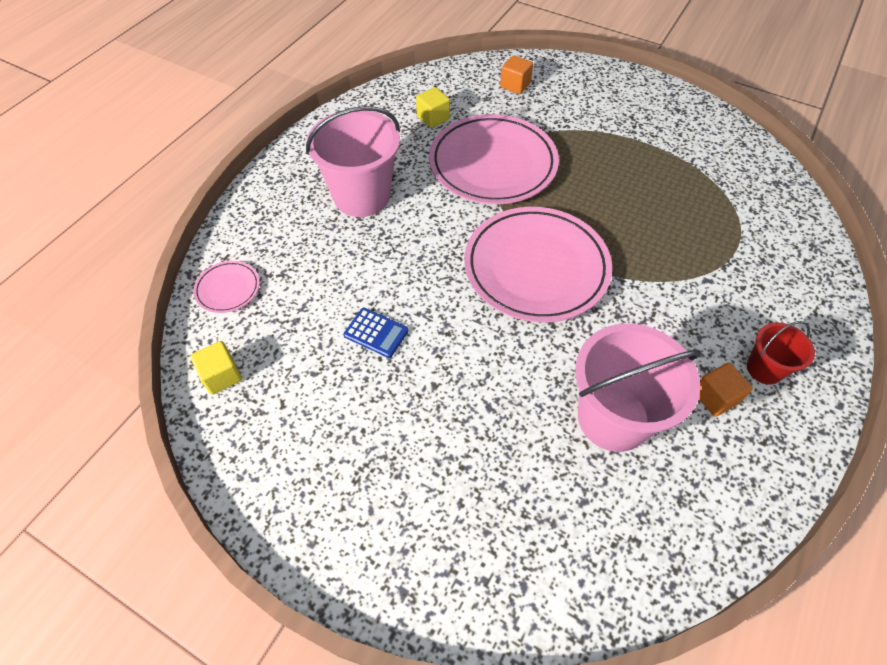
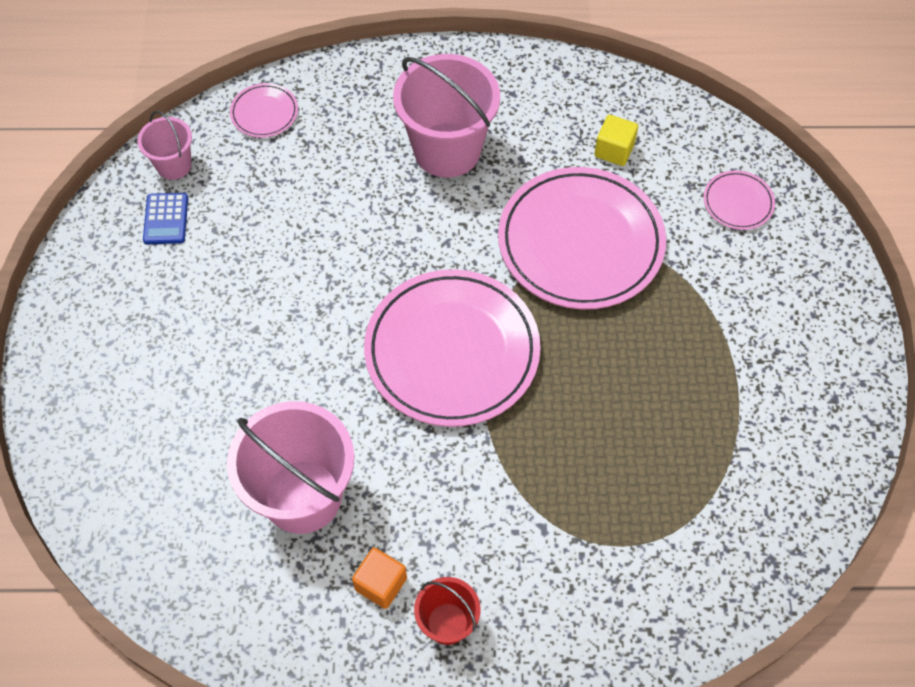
camera: 60 degrees right, 5 degrees up
(221, 376) = (174, 165): yellow cube -> pink bucket
(376, 333) = (285, 253): blue calculator -> blue calculator (166, 219)
(515, 85) = (738, 202): orange cube -> pink plate

